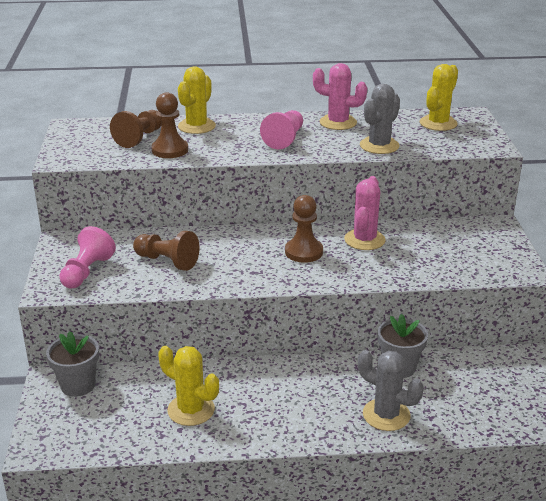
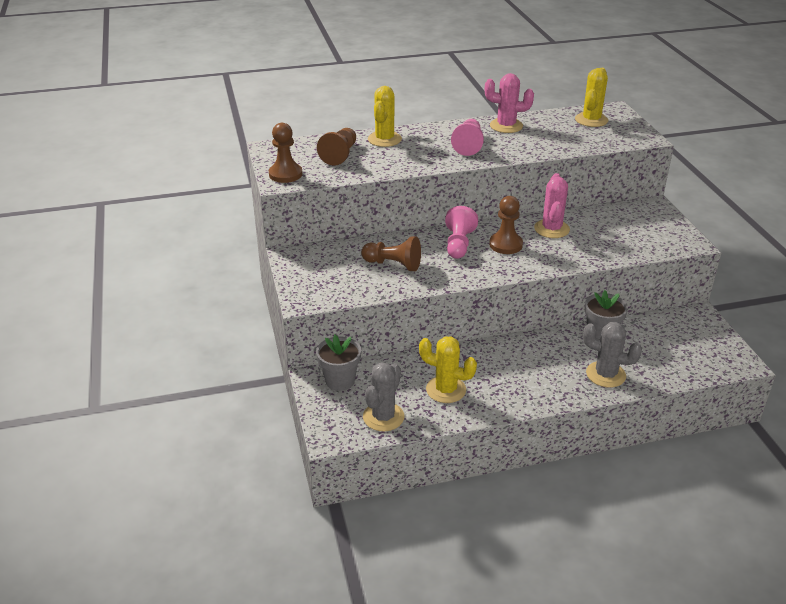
camera: 10 degrees left, 5 degrees up
(87, 272) = (328, 281): pink pawn -> pink pawn (459, 244)
(170, 150) = (373, 164): brown pawn -> brown pawn (285, 174)
(379, 146) = (552, 145): grey cactus -> grey cactus (383, 417)

